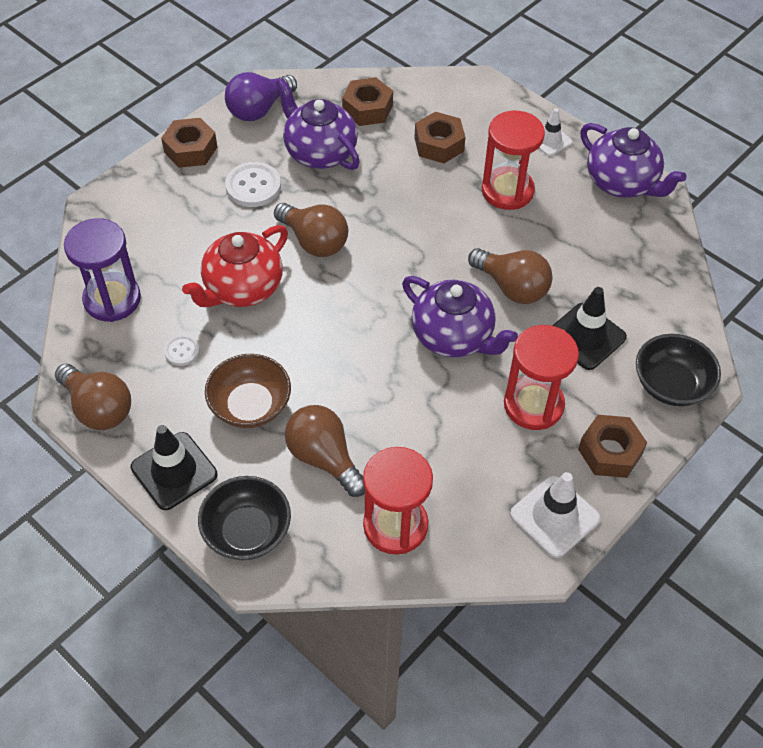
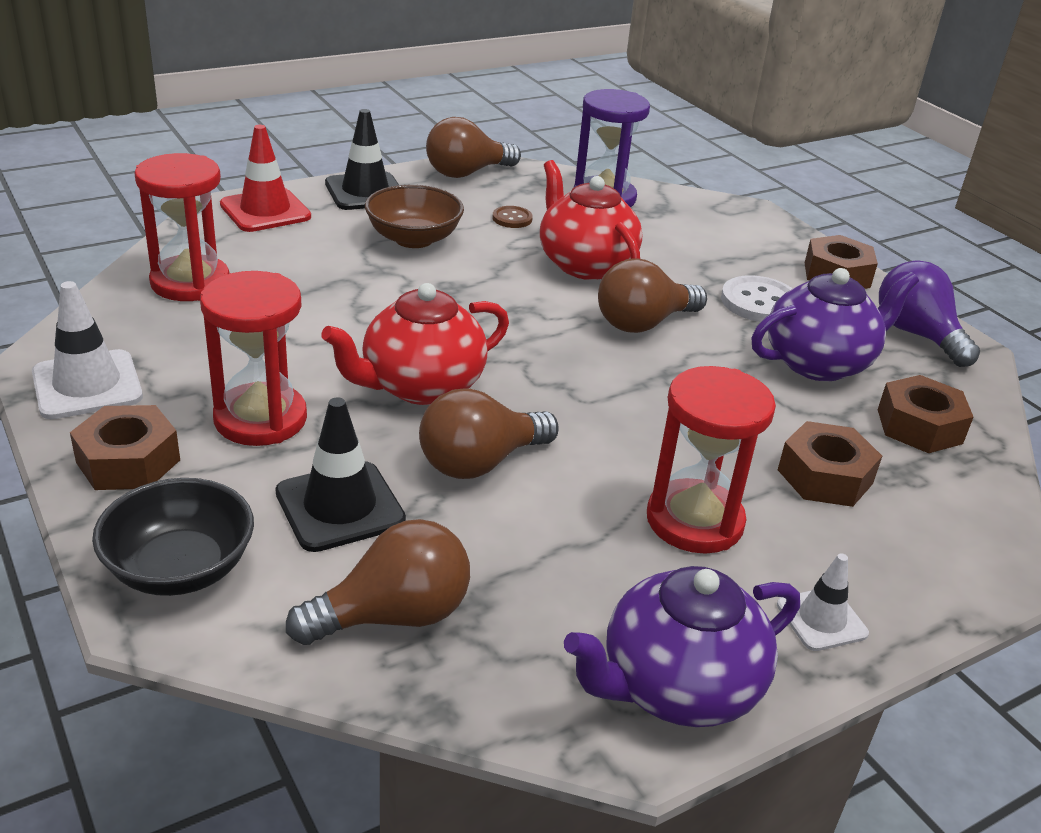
camera: 105 degrees right, 20 degrees down
(182, 351) = (512, 218): white button -> brown button
(247, 531) = (265, 211): black bowl -> red traffic cone
(324, 458) = (312, 263): brown light bulb -> brown light bulb (393, 616)
(453, 337) = (420, 386): purple teapot -> red teapot

